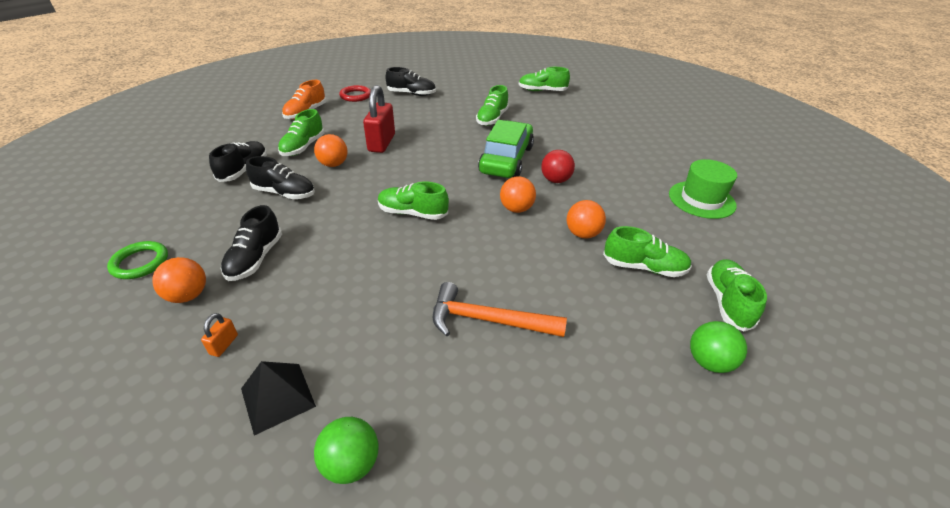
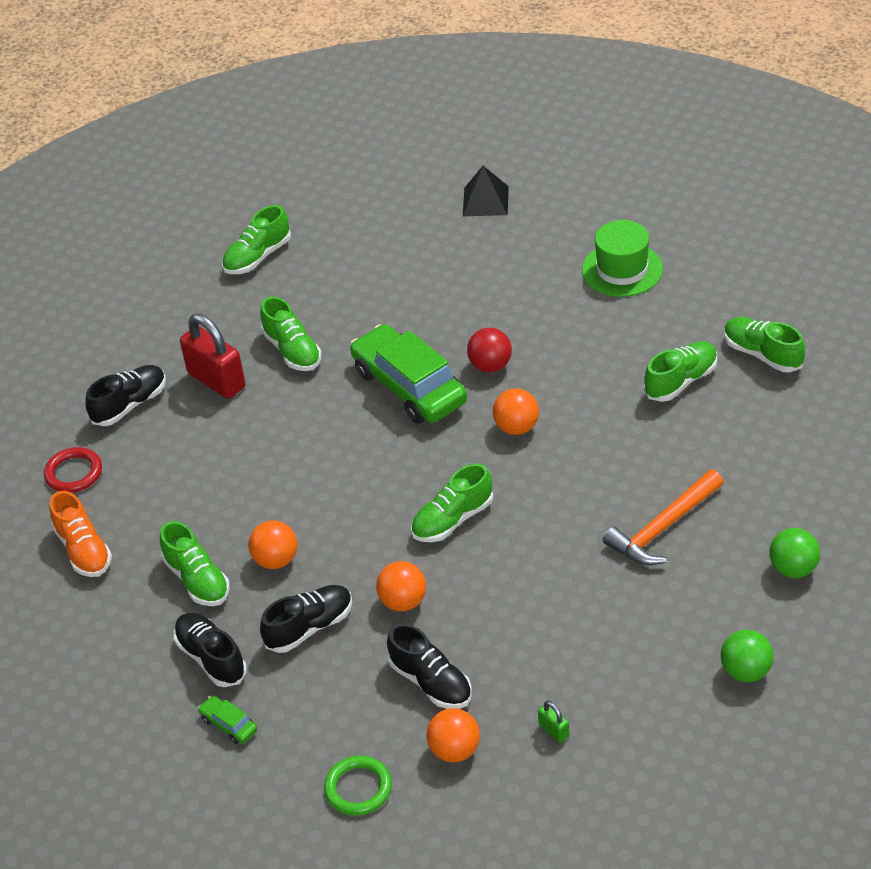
camera: 50 degrees left, 5 degrees up
(190, 193) = (229, 724): none -> green car
(224, 344) = (554, 730): orange padlock -> green padlock
(278, 397) = (648, 703): black pyramid -> black pyramid (485, 201)
(381, 143) = (259, 492): red padlock -> red padlock (216, 381)
(582, 234) = (600, 397): orange ball -> orange ball (403, 601)
(709, 362) = (808, 410): green ball -> green ball (793, 568)

